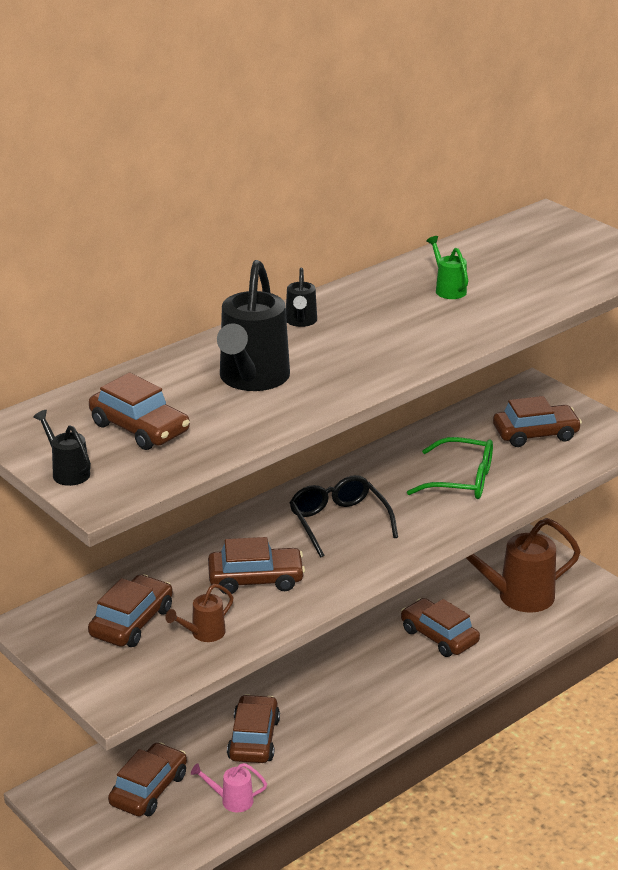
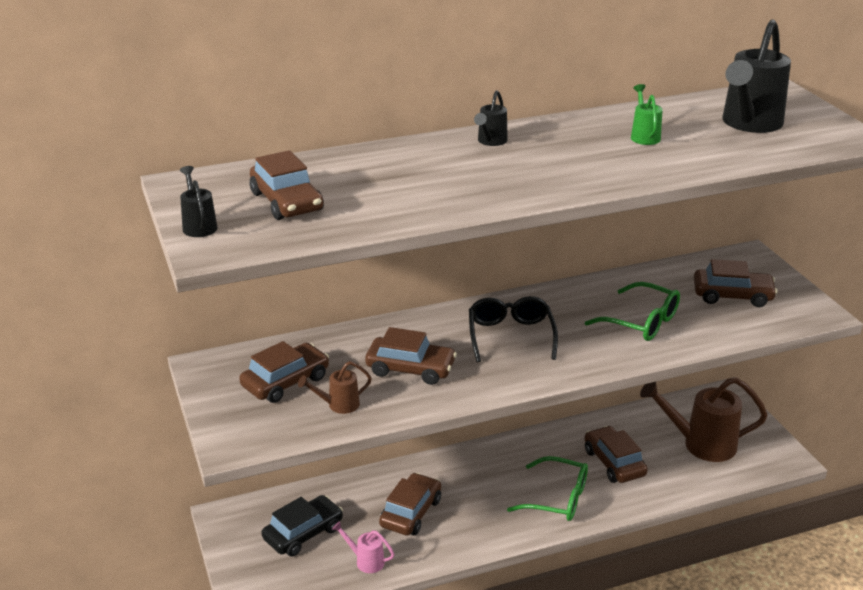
camera: 20 degrees right, 0 degrees up
(148, 789) = (303, 533): brown car -> black car
(252, 379) = (413, 180): black watering can -> black watering can (749, 124)
(398, 687) = (556, 498): none -> green glasses

